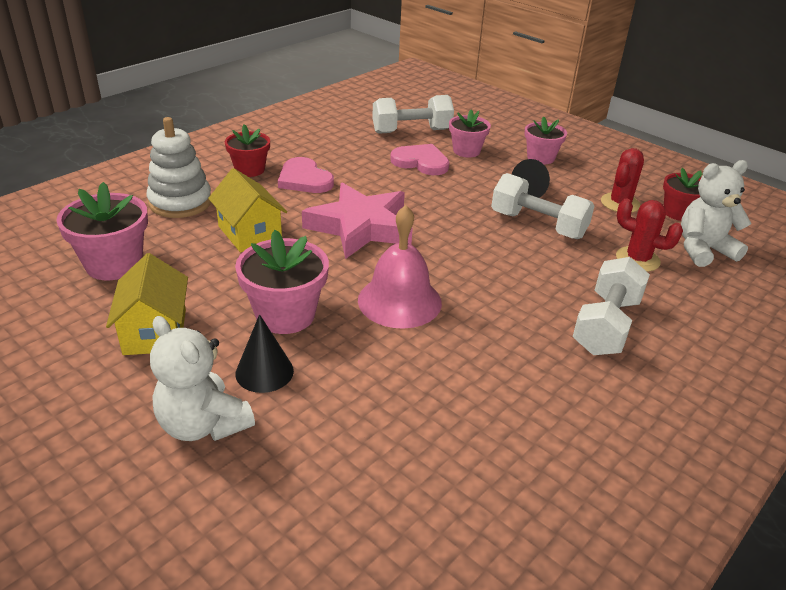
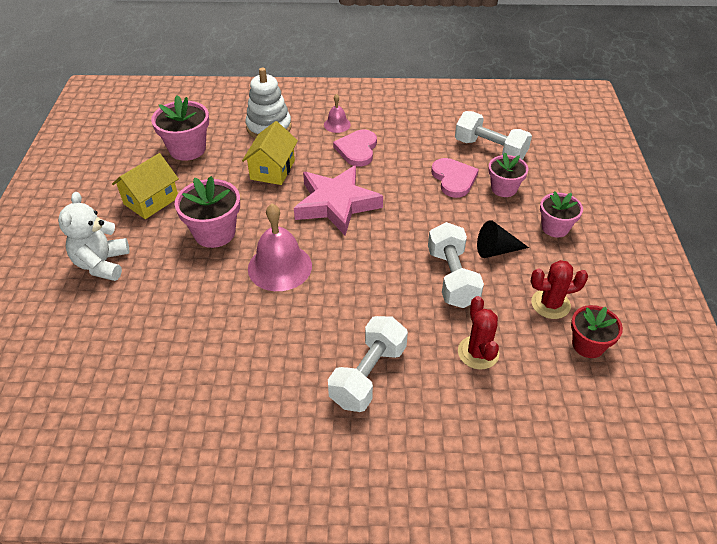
camera: 50 degrees right, 10 degrees up
(250, 170) = (337, 124): red flower pot -> pink bell
(264, 372) = (160, 257): black cone -> none
(606, 325) = (368, 375): white dumbbell -> white dumbbell turned 45 degrees counterclockwise
(703, 250) = (547, 385): white teddy bear -> none

